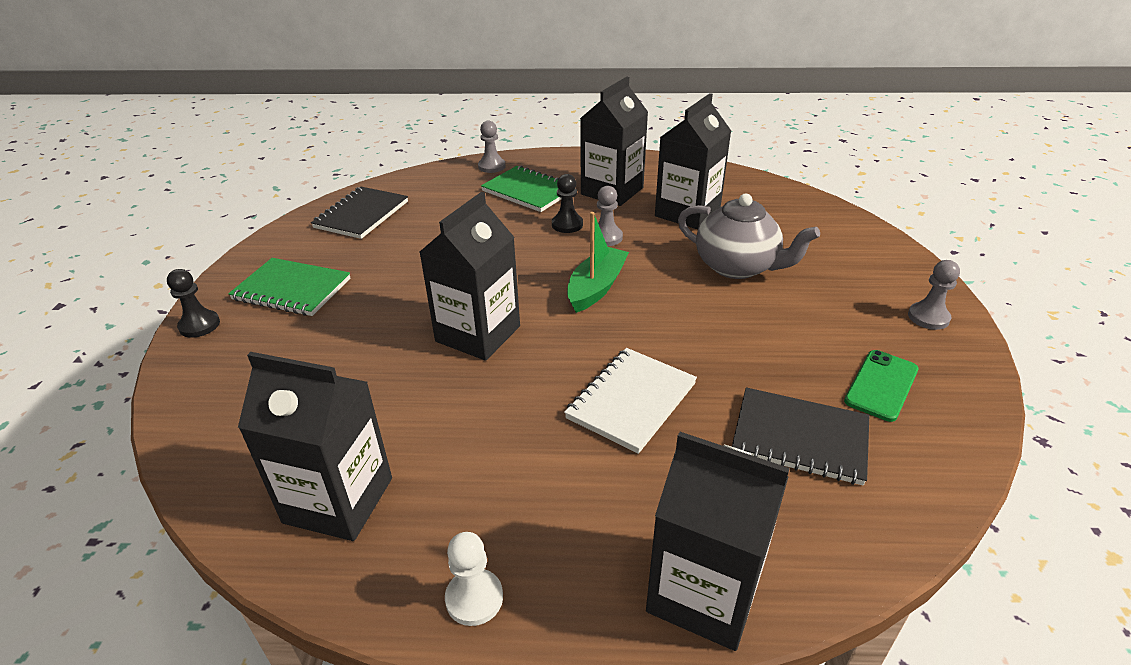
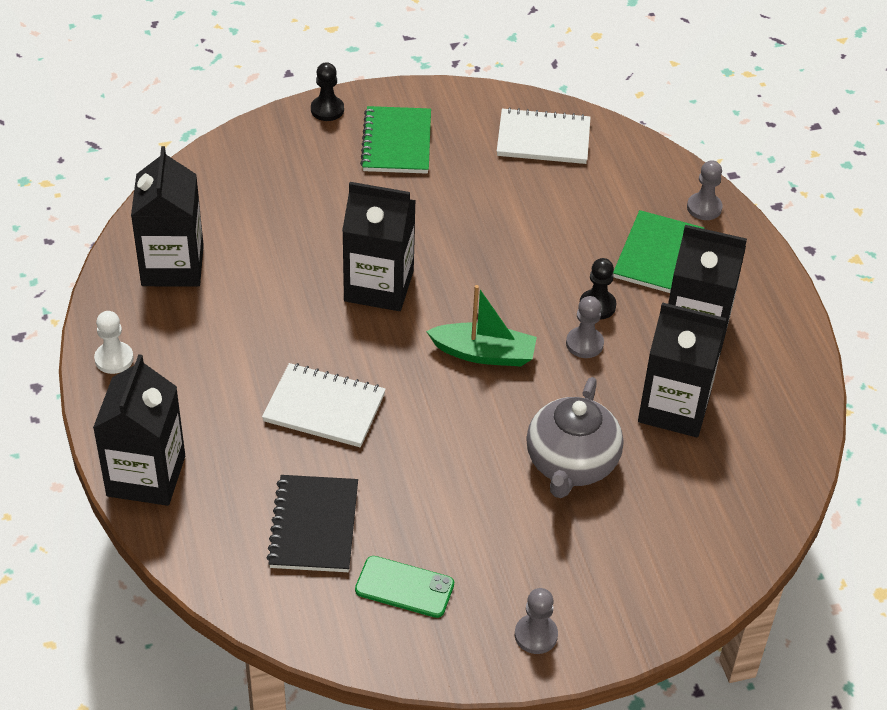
camera: 70 degrees right, 10 degrees up
(361, 215) = (543, 139): black notebook -> white notebook

